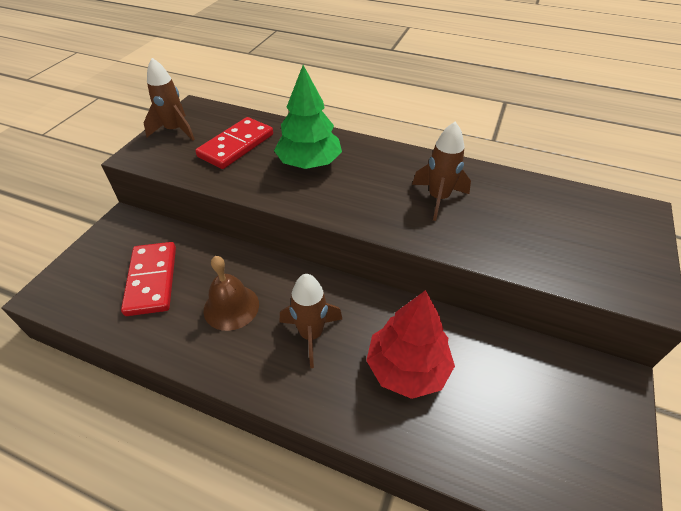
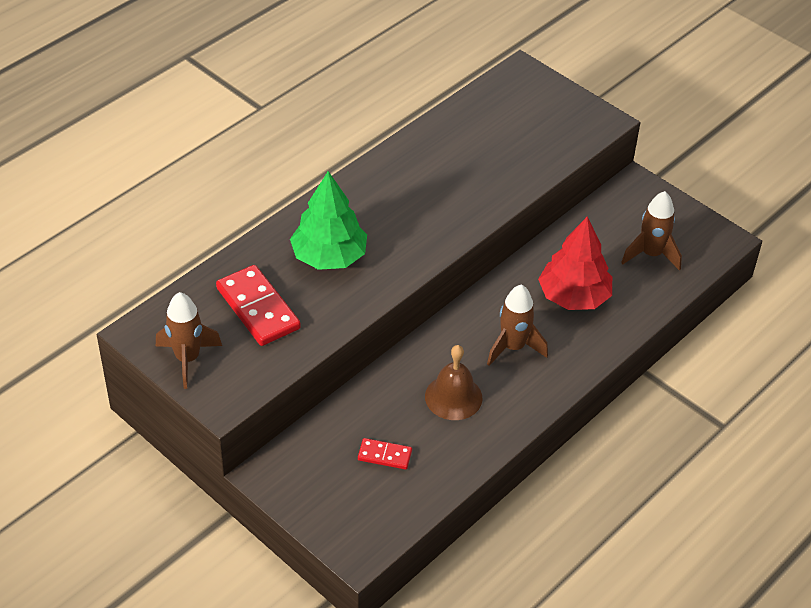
camera: 70 degrees left, 0 degrees up
(152, 280) = (384, 455): red domino -> red domino, size x0.53
(438, 198) = (439, 184): brown rocket -> brown rocket (651, 254)

